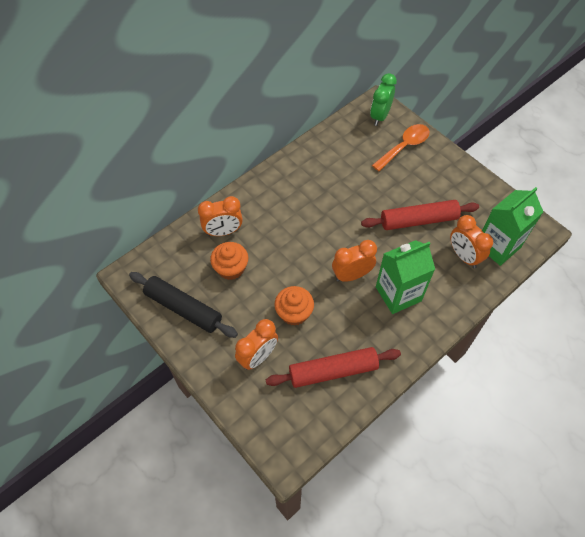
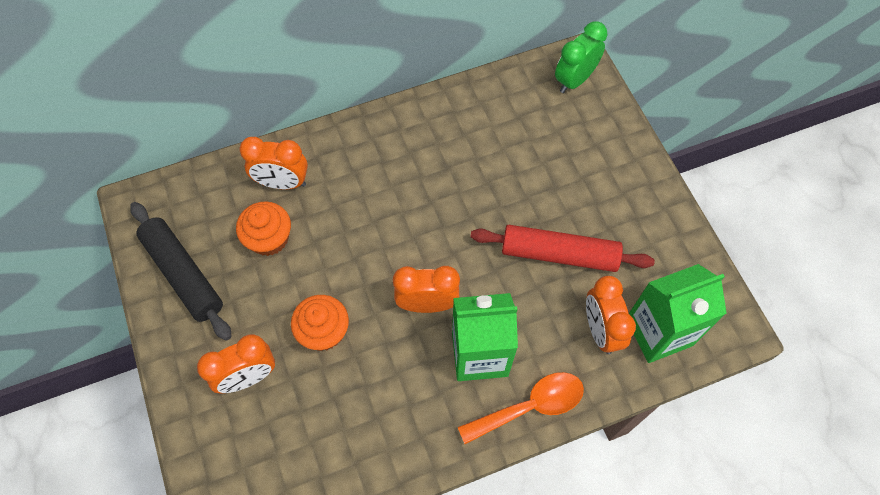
camera: 20 degrees right, 5 degrees up
(333, 371) = (338, 434): red rolling pin -> none
(404, 147) = (589, 137): orange spoon -> orange spoon (530, 407)

